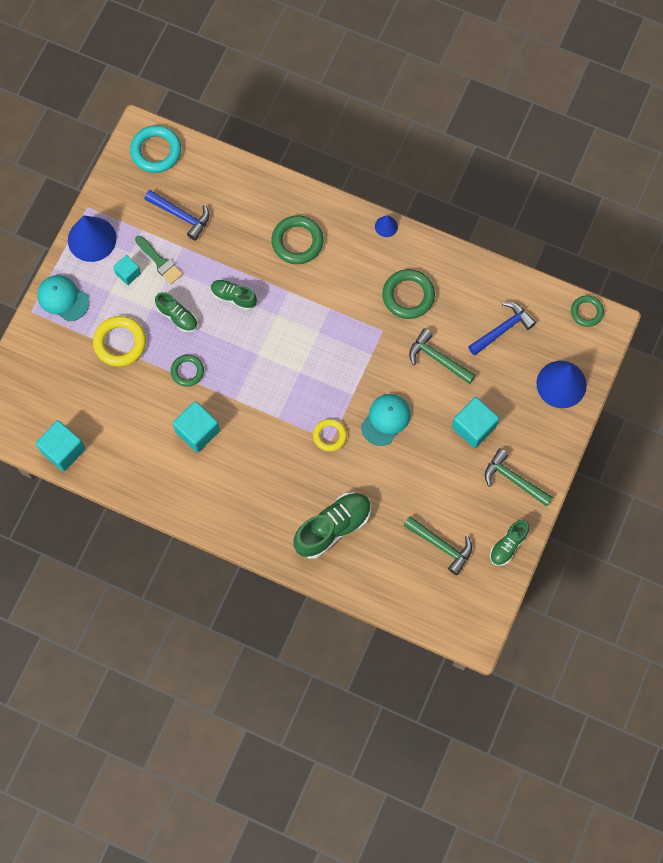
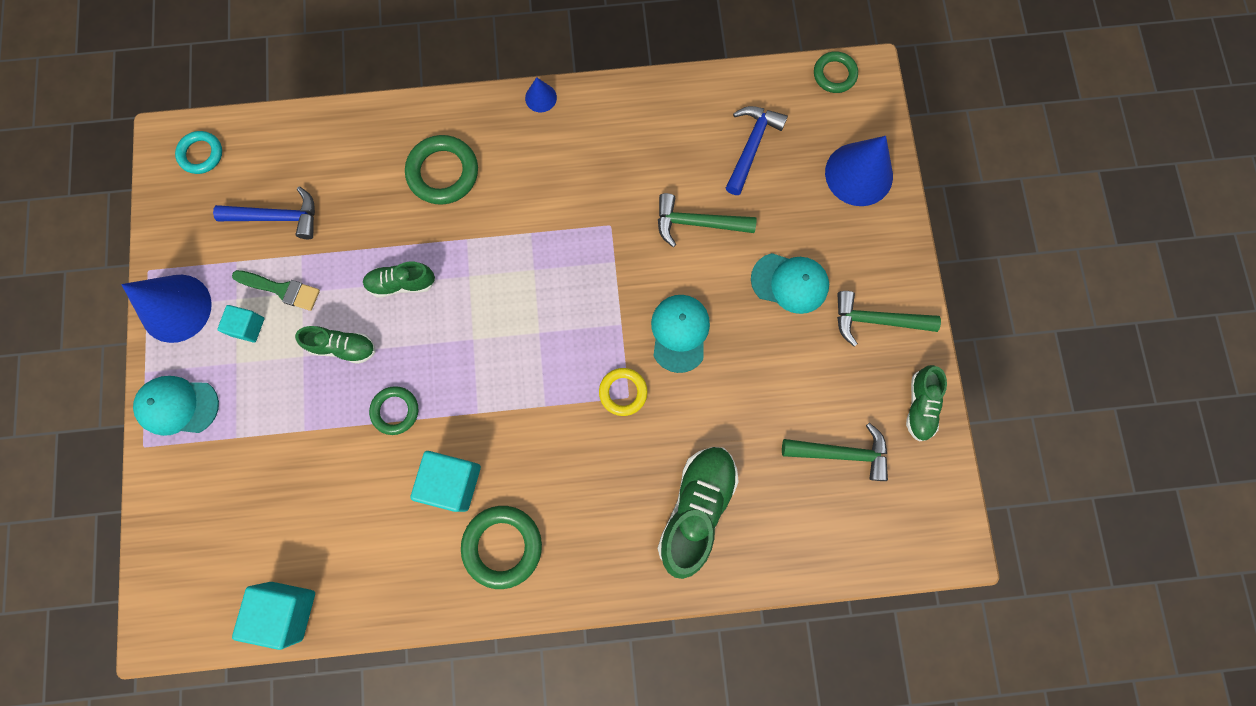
camera: 30 degrees left, 5 degrees up
(120, 343) = (286, 422): yellow ring -> none
(156, 151) = (201, 154): turquoise ring -> turquoise ring, size x0.63
(408, 296) = (616, 166): green ring -> green ring (502, 546)
(473, 427) = (790, 283): turquoise cube -> turquoise cap

